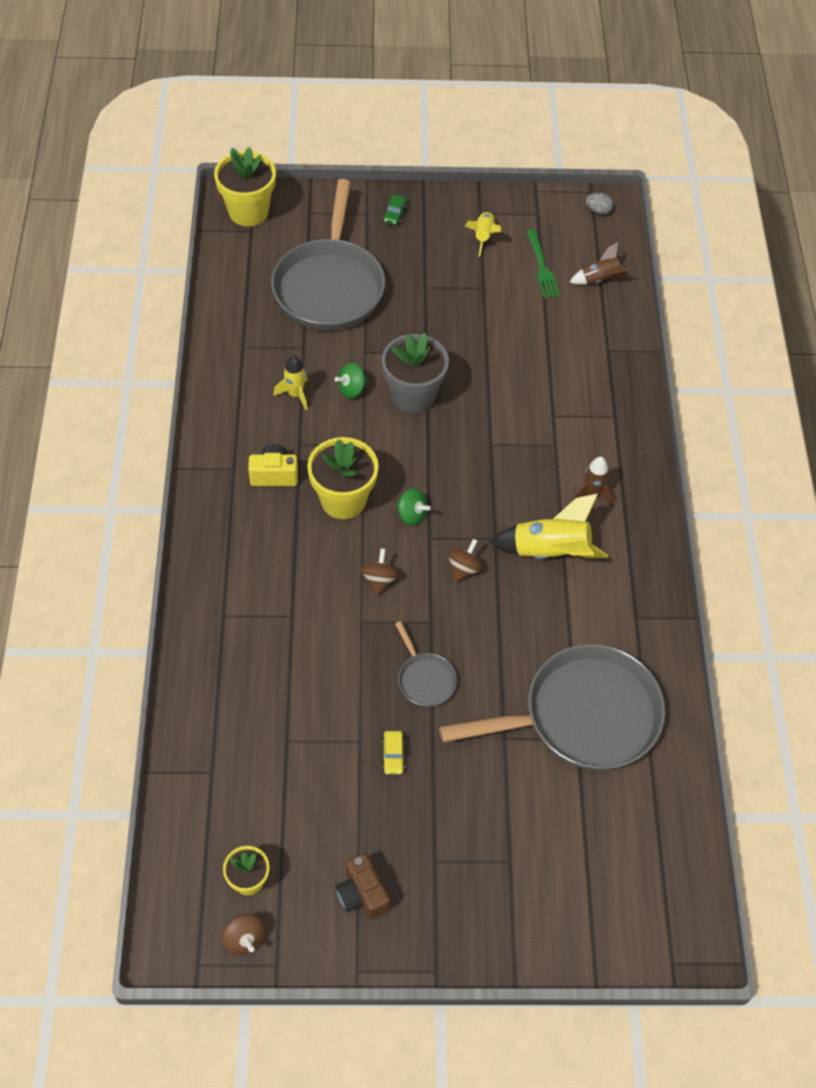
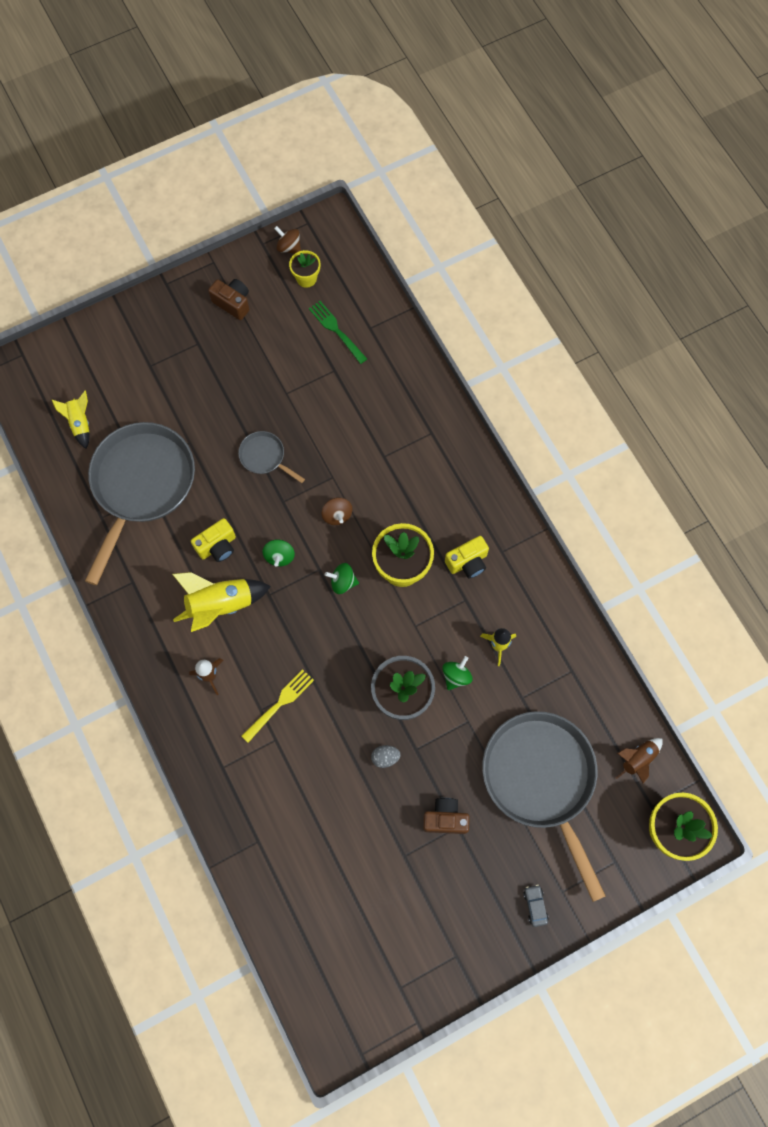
camera: 155 degrees right, 15 degrees up
(393, 755) = (258, 394): yellow car -> none
(395, 214) = (535, 905): green car -> grey car
(432, 296) = (445, 818): none -> brown camera
(464, 569) = (279, 556): brown spinning top -> green spinning top
(483, 237) = (436, 924): yellow rocket -> yellow rocket (80, 423)
(526, 609) = (217, 546): none -> yellow camera
(534, 441) = (279, 704): none -> yellow fork
(541, 267) = (363, 914): green fork -> green fork (337, 331)
(583, 716) = (141, 485): grey pan -> grey pan turned 150 degrees clockwise
(598, 211) = (342, 1028): grey egg -> grey egg (385, 757)
(600, 280) = (301, 928): brown rocket -> brown rocket (637, 759)

